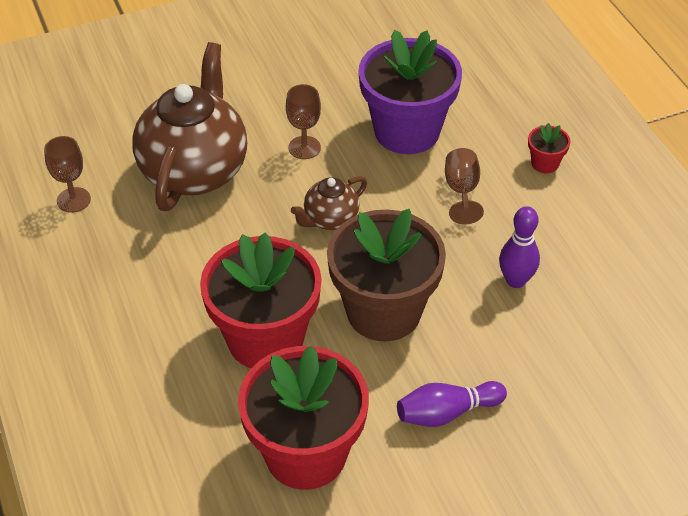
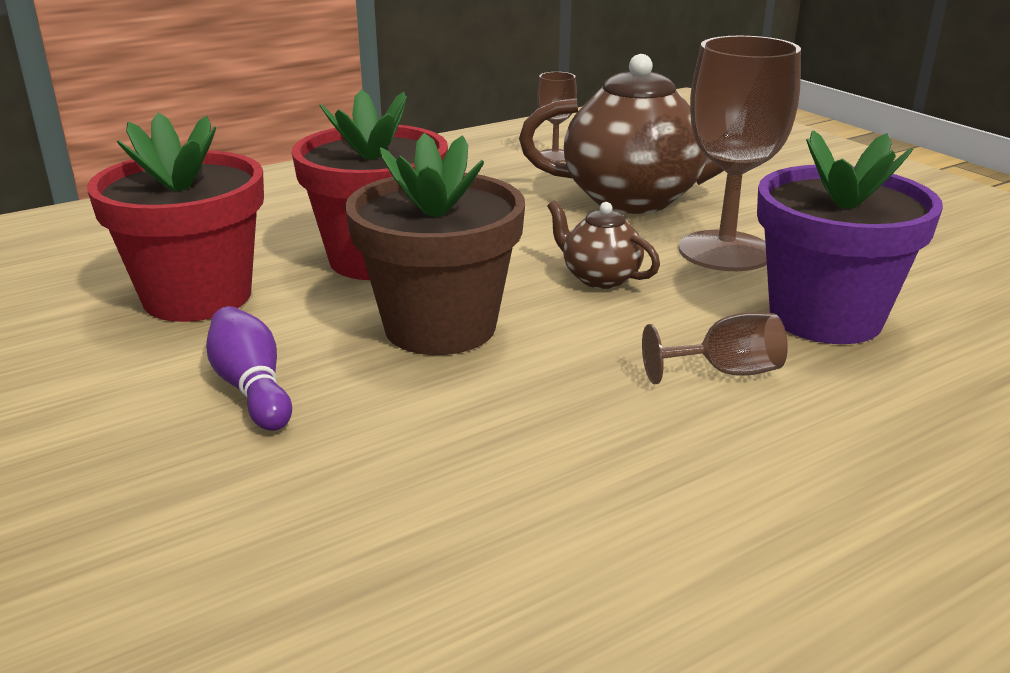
camera: 80 degrees right, 20 degrees down
(304, 147) = (725, 251): brown goblet -> brown goblet, size x2.00
(515, 280) = (540, 436): purple bowling pin -> none
(545, 163) = (864, 455): red flower pot -> none

